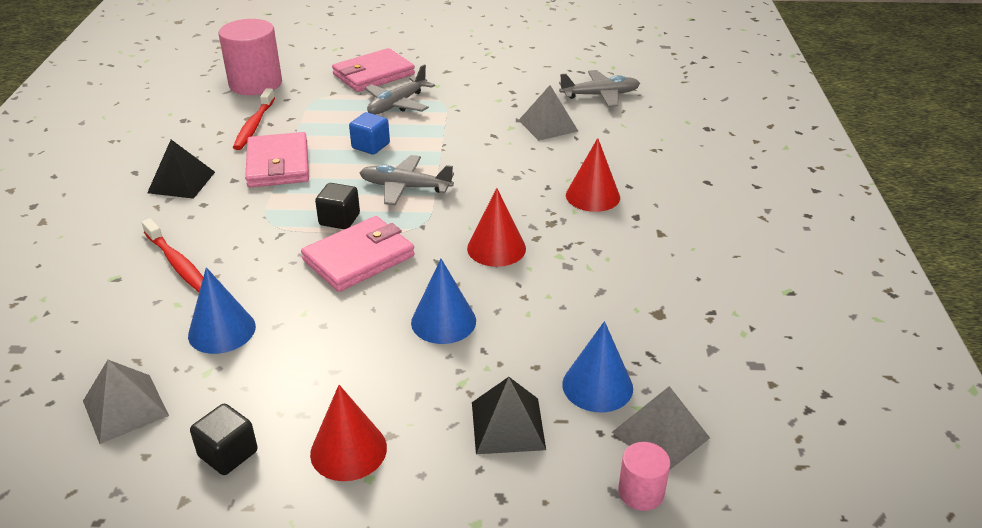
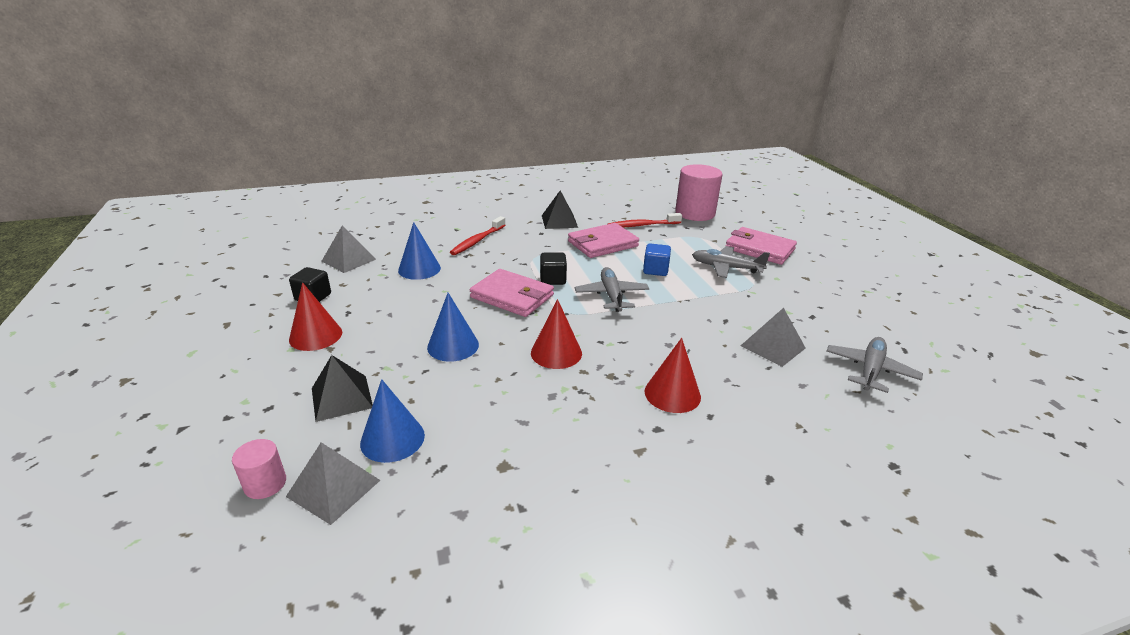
camera: 70 degrees right, 5 degrees down
(600, 95) = (870, 370): grey plane -> grey plane turned 120 degrees counterclockwise

